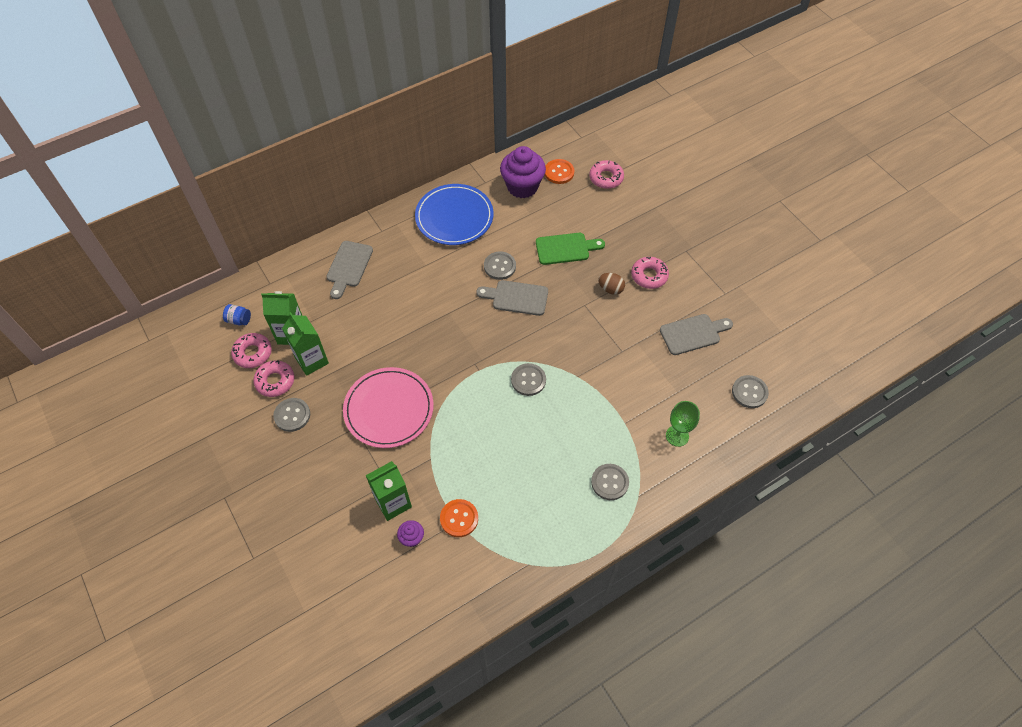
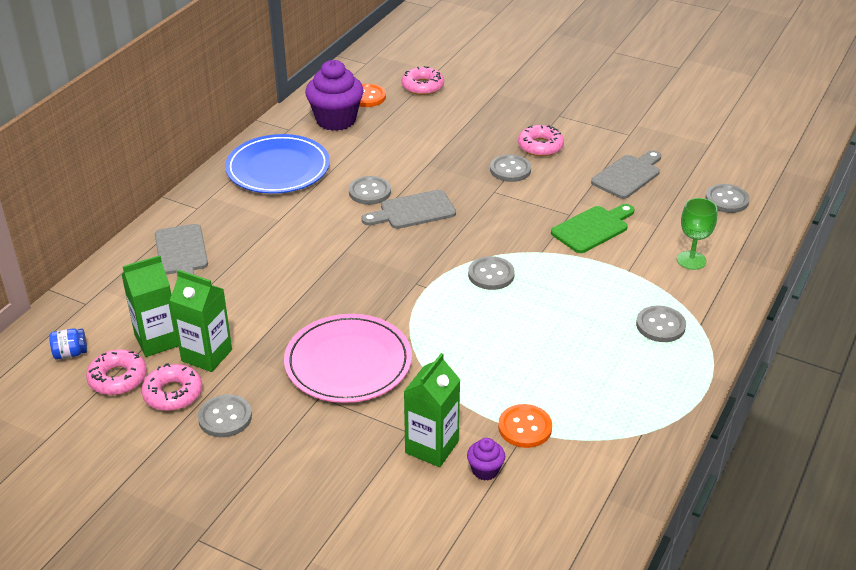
camera: 30 degrees left, 20 degrees down
(565, 248) = (431, 154): green cutting board -> green cutting board (592, 228)
(610, 289) = (510, 170): brown egg -> grey button

